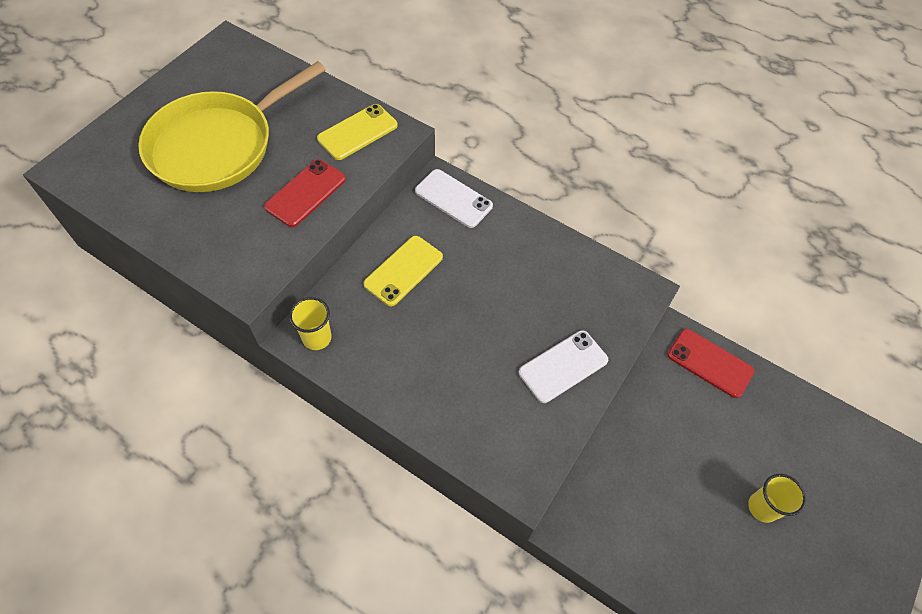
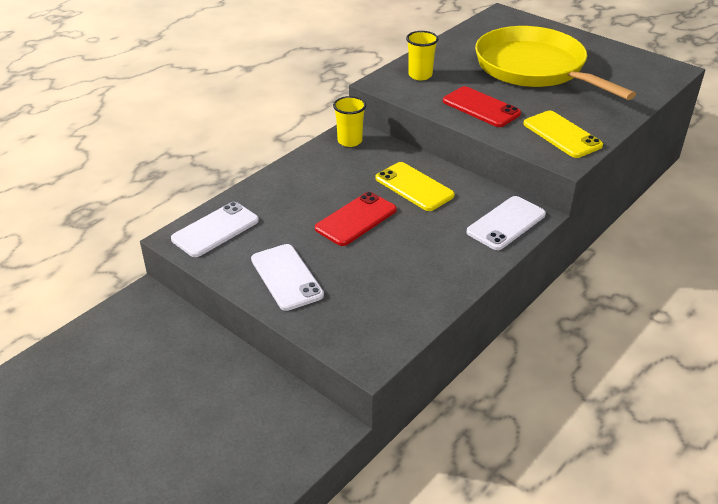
camera: 100 degrees right, 20 degrees down
(503, 449) = (215, 230): none -> white phone
(710, 363) = (283, 452): red phone -> red phone (356, 219)
(762, 507) = (95, 456): yellow cup -> yellow cup (420, 75)

